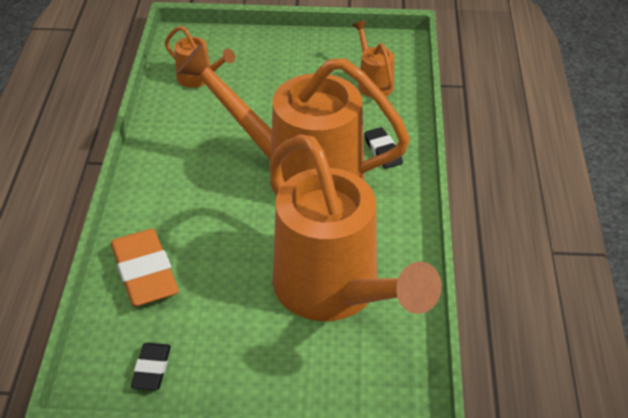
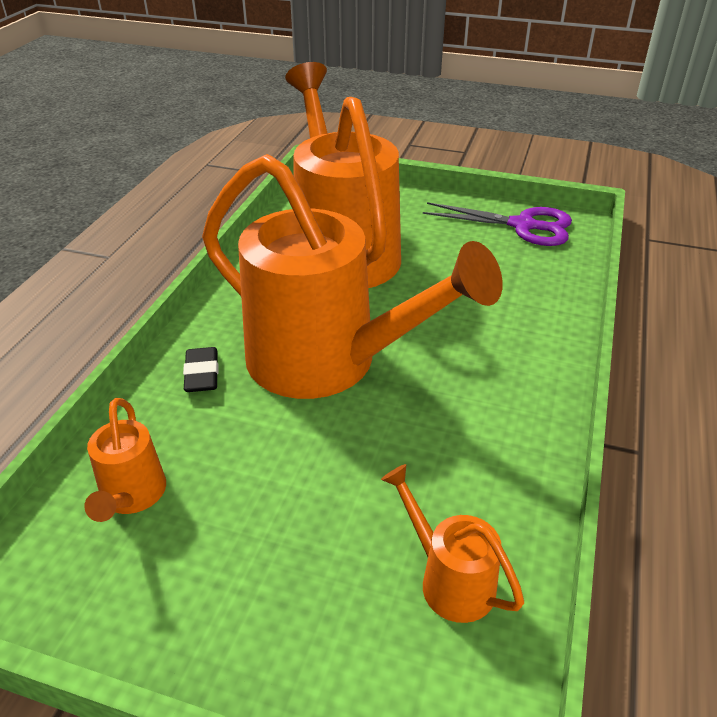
camera: 165 degrees left, 5 degrees down
(145, 273) = (534, 291): orange eraser -> none
(152, 369) = (523, 226): black eraser -> purple scissors

